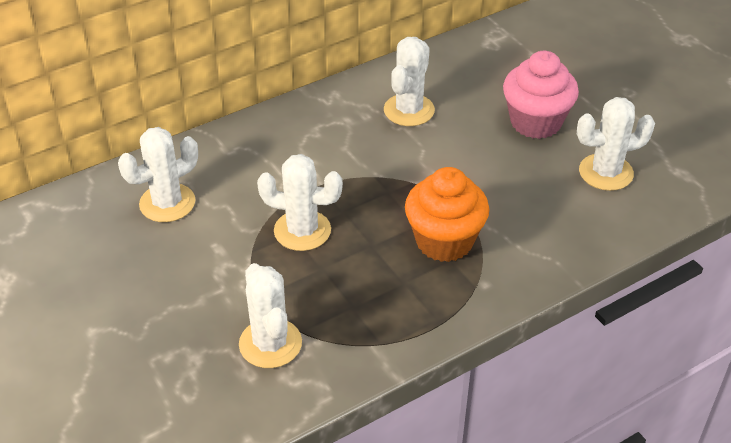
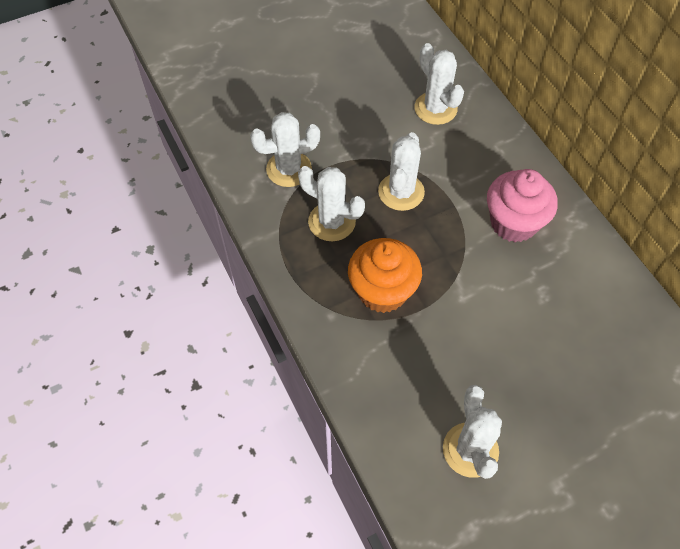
camera: 95 degrees right, 15 degrees up
(409, 110) = (560, 282): white cactus -> white cactus (331, 222)
(535, 122) = (548, 396): pink cupcake -> pink cupcake (513, 223)

